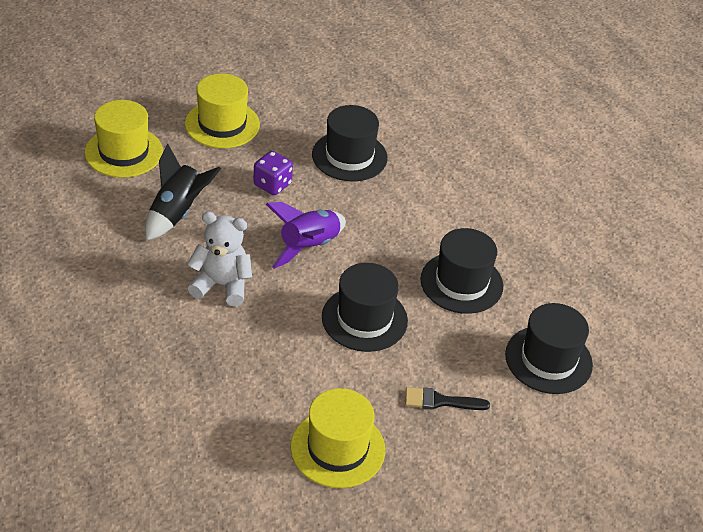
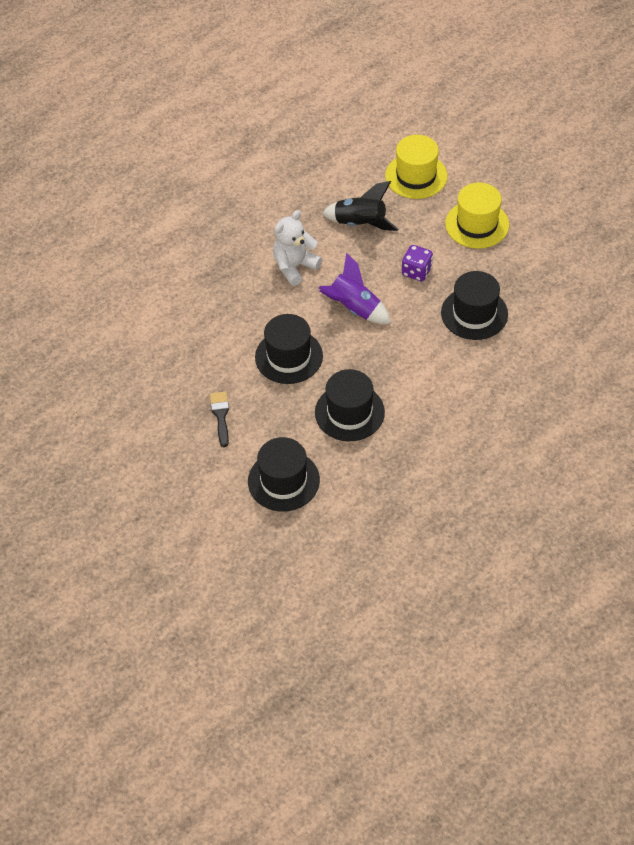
camera: 85 degrees right, 10 degrees up
(222, 285) = (294, 267): white teddy bear -> white teddy bear turned 135 degrees counterclockwise
(337, 448) = (162, 363): yellow hat -> none

